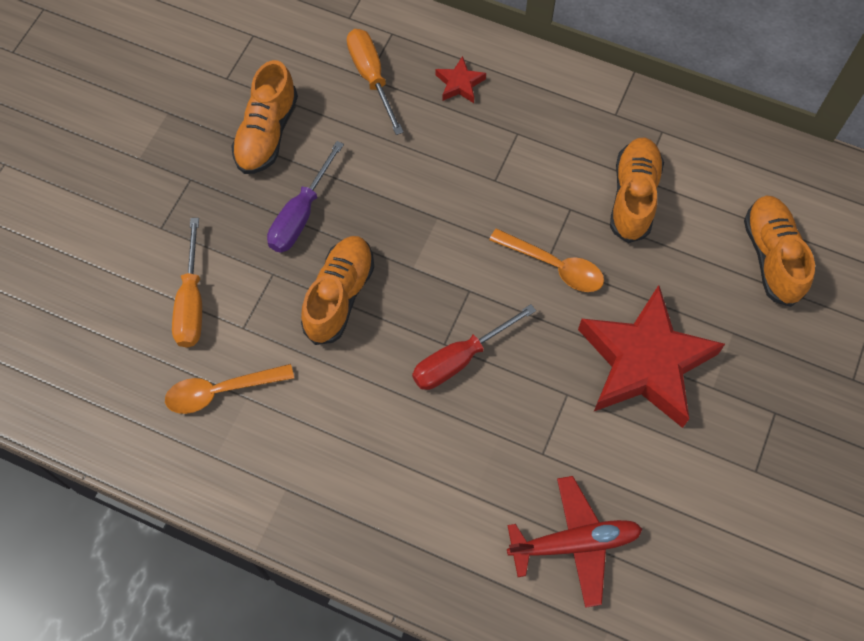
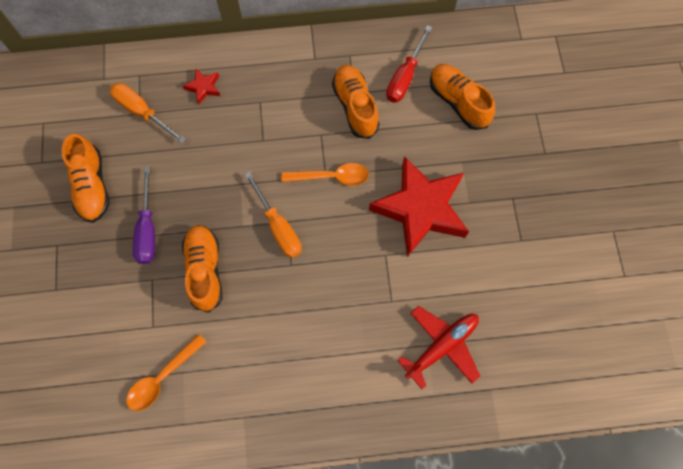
camera: 30 degrees left, 5 degrees up
(192, 302) = (107, 329): orange screwdriver -> orange screwdriver (278, 227)
(460, 359) = (306, 269): red screwdriver -> red screwdriver (405, 77)

